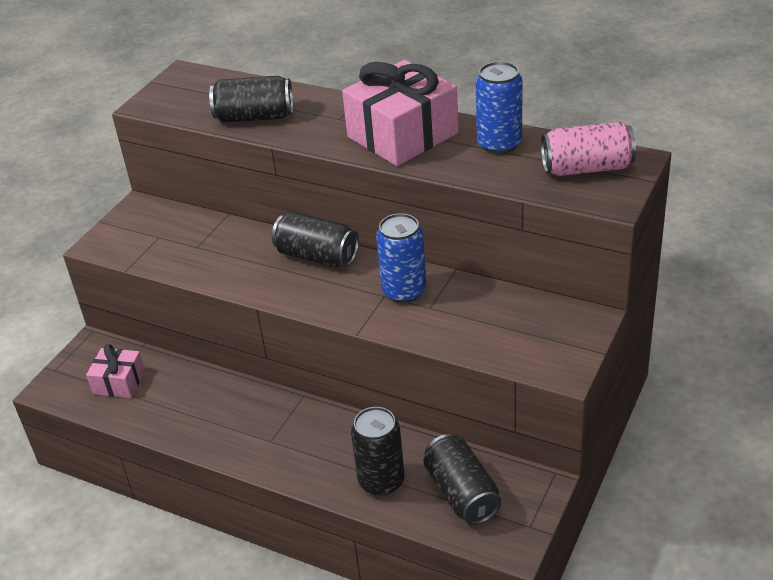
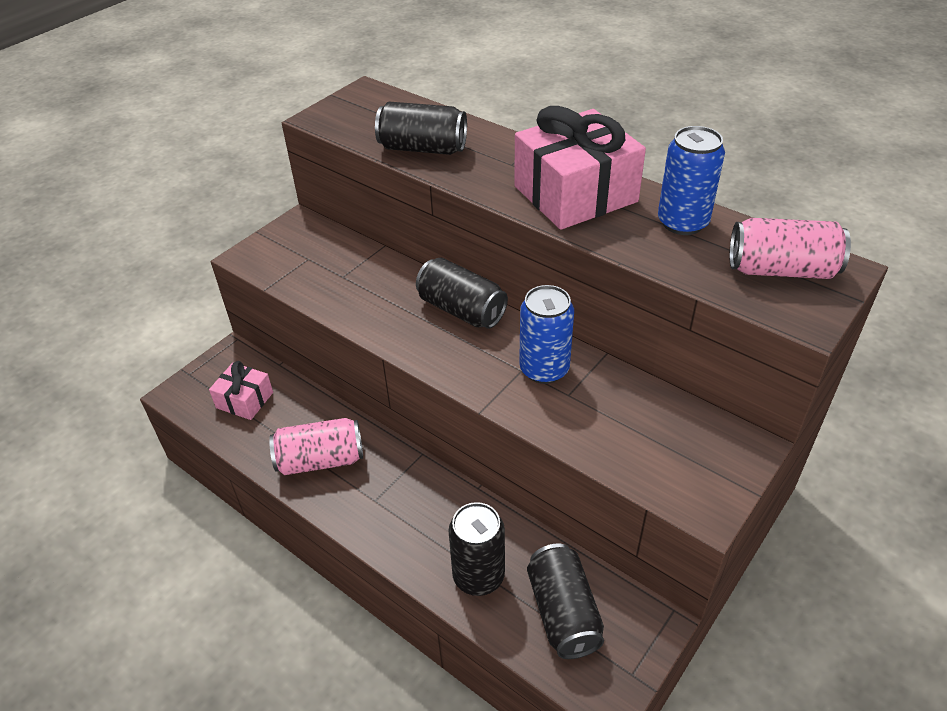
camera: 10 degrees right, 5 degrees up
(209, 418) = (320, 460): none -> pink can

